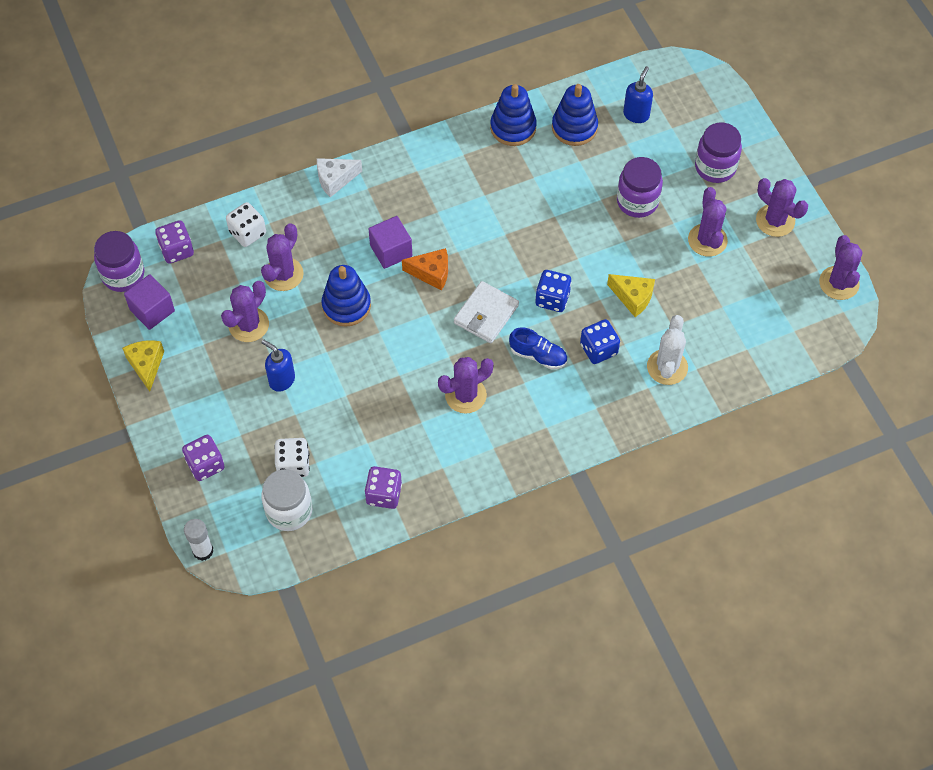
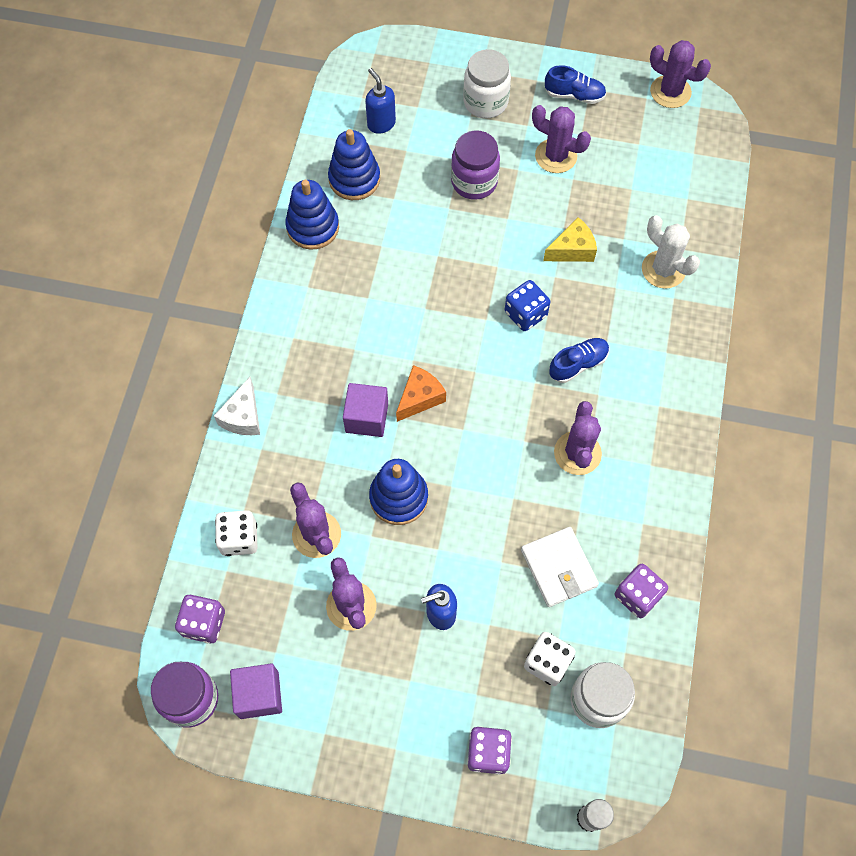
camera: 55 degrees left, 5 degrees up
(146, 365) = (323, 742): yellow cheese -> none
(486, 314) = (501, 380): white wallet -> white wallet (558, 568)
(598, 349) = (606, 311): blue dice -> none
(715, 167) = (485, 102): purple jar -> white jar
(775, 220) = (574, 95): purple cactus -> blue shoe

